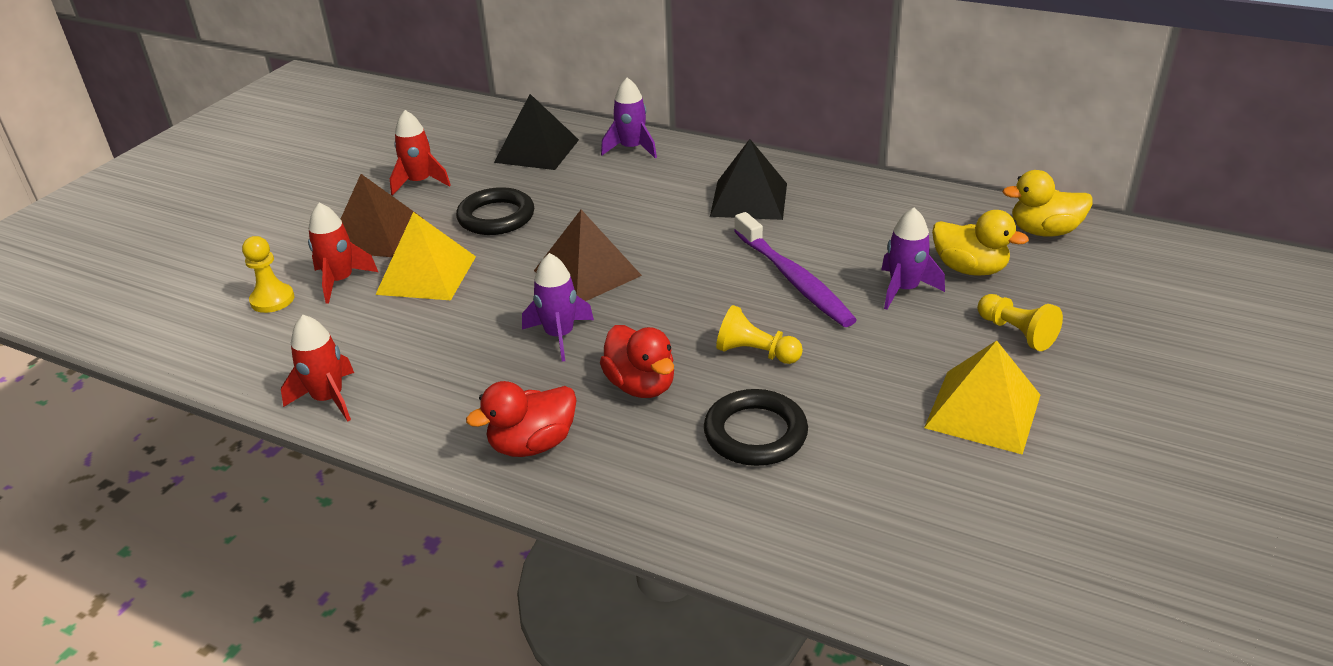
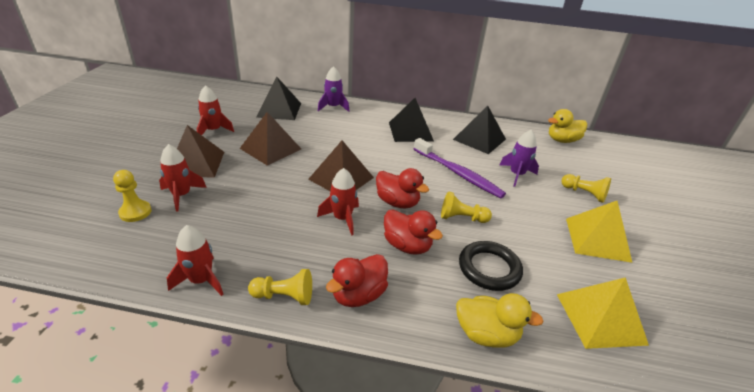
camera: 20 degrees left, 0 degrees up
(426, 275) = (240, 187): yellow pyramid -> yellow pyramid (600, 318)
(429, 433) = (284, 296): none -> yellow pawn
(496, 217) = (270, 148): black ring -> brown pyramid
(559, 336) = (342, 218): purple rocket -> red rocket
(660, 319) = (397, 202): none -> red duck
(873, 220) = (479, 139): none -> black pyramid
(969, 269) = (541, 161): yellow duck -> yellow duck (486, 334)

